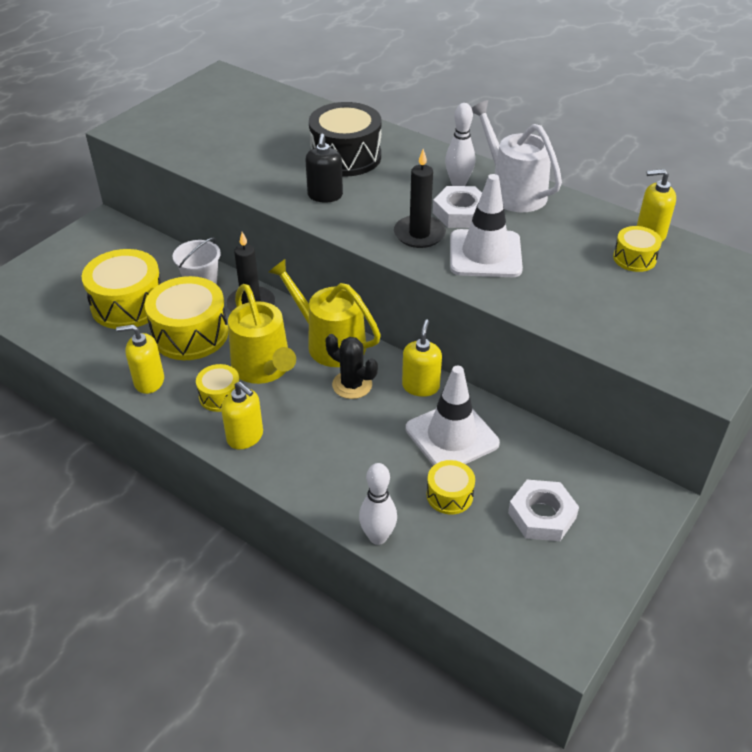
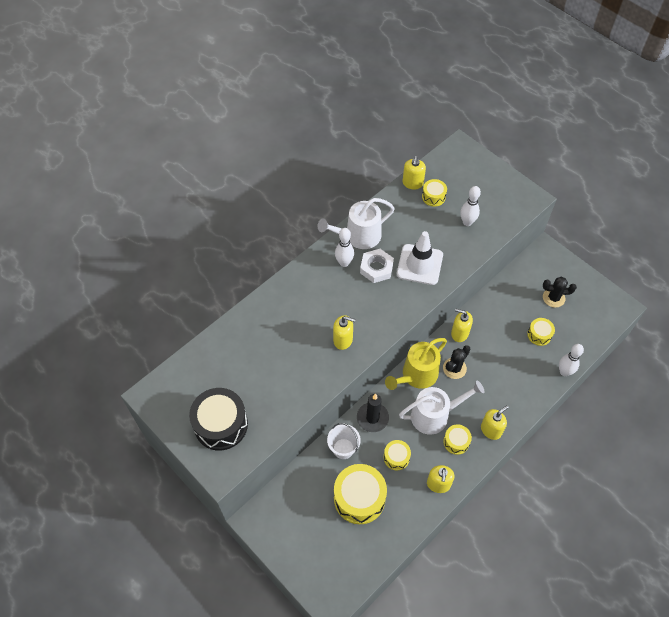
camera: 80 degrees left, 15 degrees up
(190, 334) = (396, 457): yellow drum -> yellow drum, size x0.52
(263, 368) = (434, 415): yellow watering can -> white watering can
(325, 195) = (343, 340): black soap dispenser -> yellow soap dispenser
(346, 157) = (297, 321): black drum -> black drum (221, 425)
(419, 234) = (395, 294): black candle -> none
(452, 436) = (499, 325): white traffic cone -> none
(542, 515) = (553, 298): white nut -> black cactus
(600, 300) = (467, 222): none -> white bowling pin

